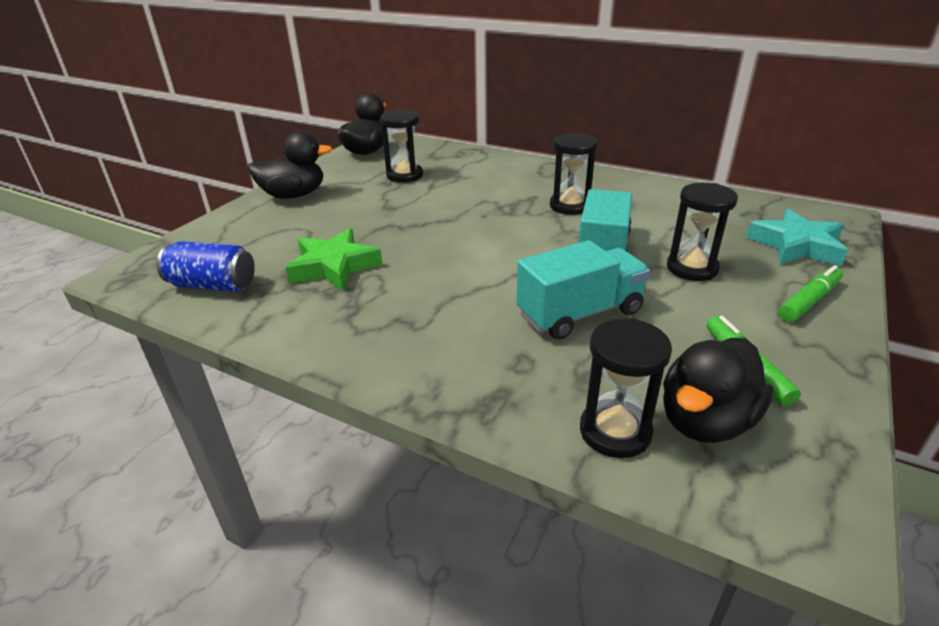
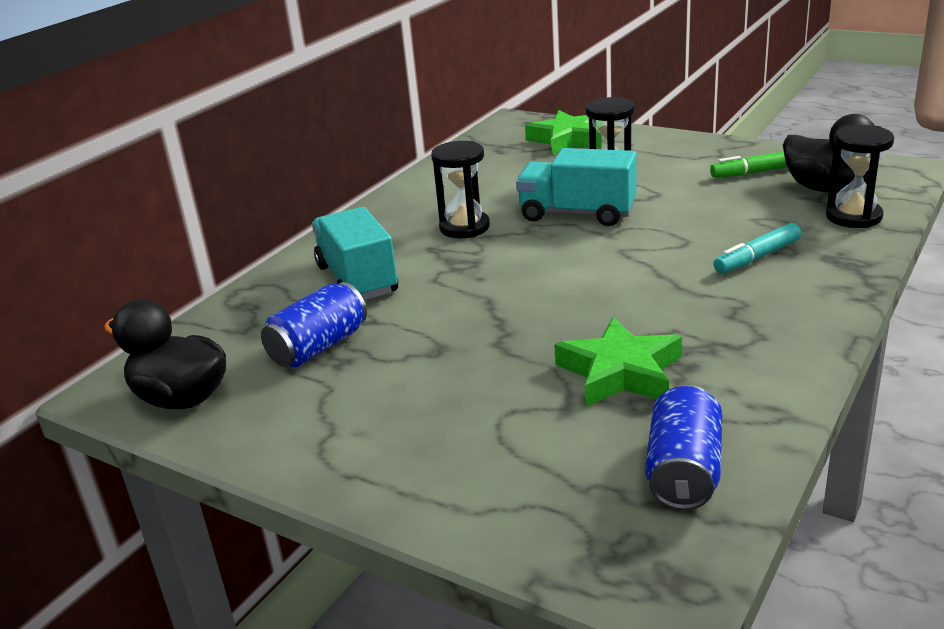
camera: 85 degrees left, 5 degrees down
(294, 195) = (363, 452): black duck -> none
(404, 175) = (318, 347): black hourglass -> blue can
(506, 343) = (757, 257): none -> turquoise marker
(580, 313) = (698, 226): turquoise truck -> turquoise truck (357, 279)
(796, 245) = (567, 139): turquoise star -> green star
(809, 301) = (660, 145): green marker -> none

